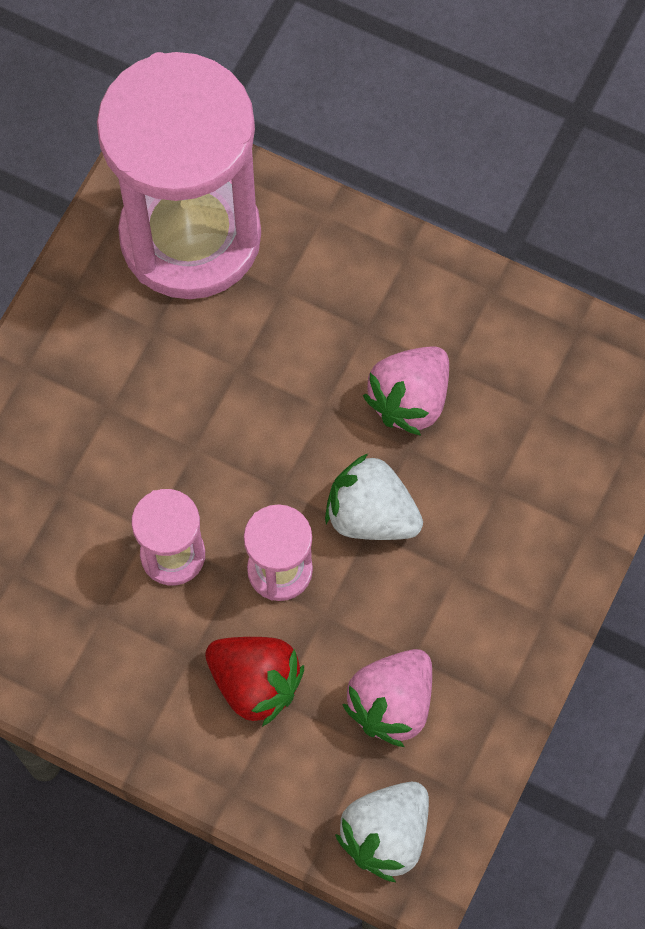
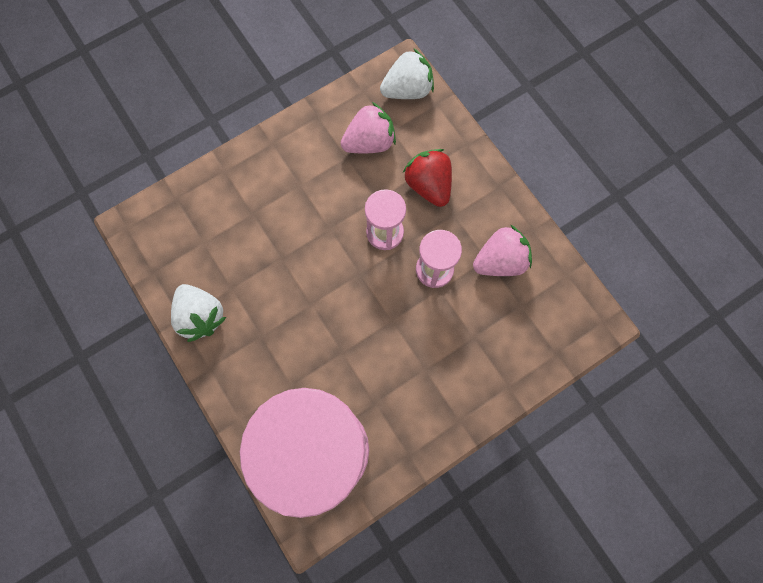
camera: 150 degrees left, 5 degrees up
(371, 515) = (322, 235): white strawberry -> white strawberry (201, 316)
(410, 400) = (264, 283): pink strawberry -> pink strawberry (500, 261)

